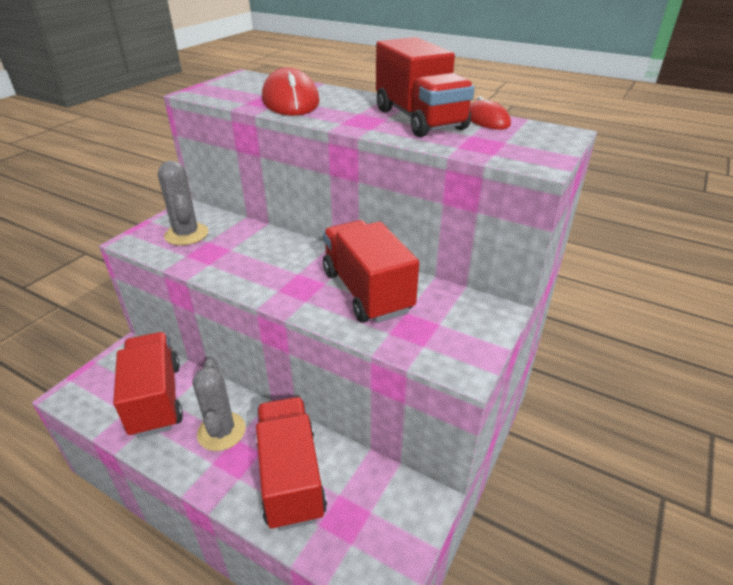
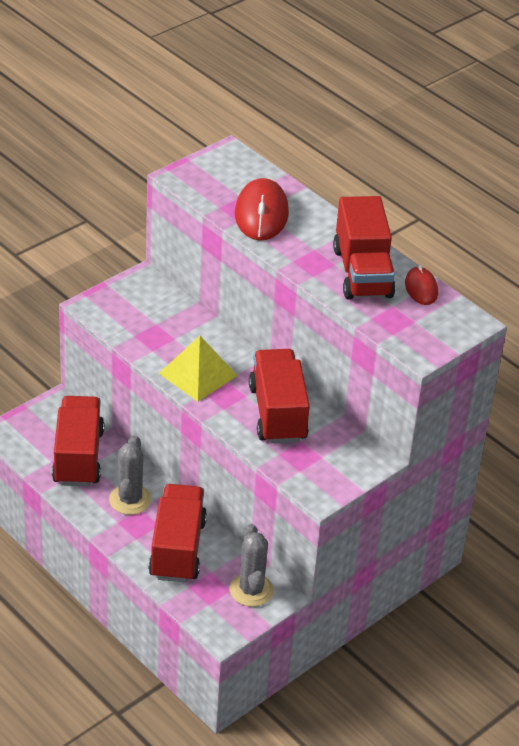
camera: 15 degrees right, 5 degrees up
(186, 234) = (138, 311): grey cactus -> grey cactus (251, 590)
(265, 274) = (198, 374): none -> yellow pyramid

